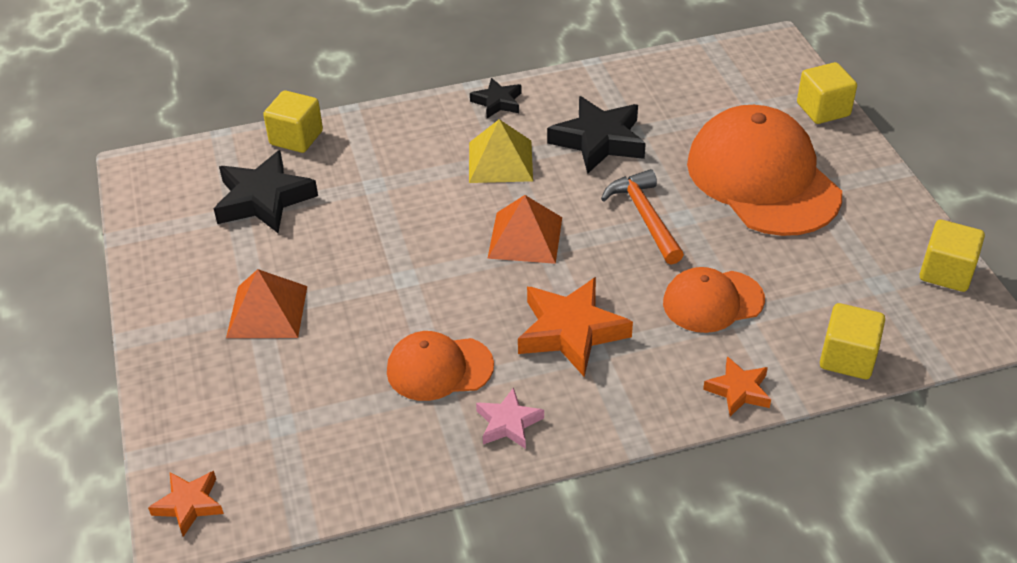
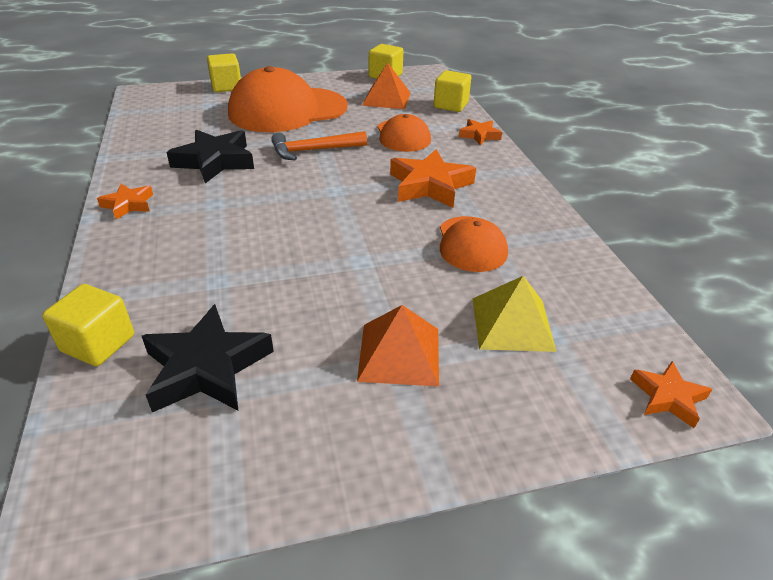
camera: 90 degrees left, 5 degrees down
(497, 102) = (128, 204): black star -> orange star
(500, 161) = (217, 206): yellow pyramid -> yellow pyramid (512, 324)
(508, 423) = (522, 214): pink star -> none
(525, 237) = (322, 199): orange pyramid -> orange pyramid (386, 98)

